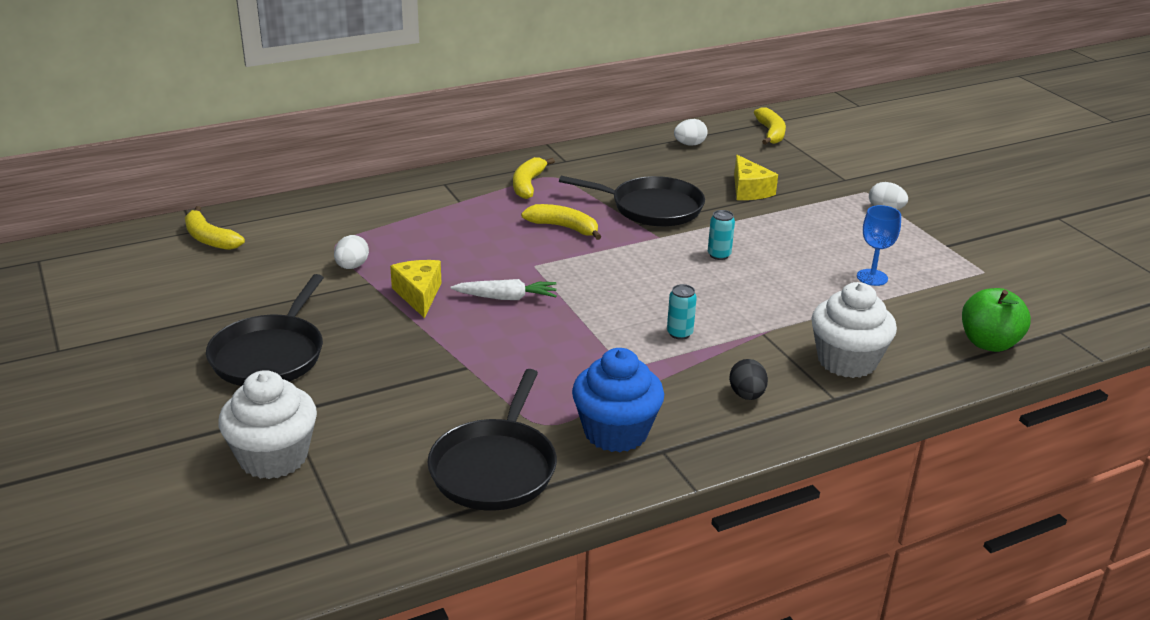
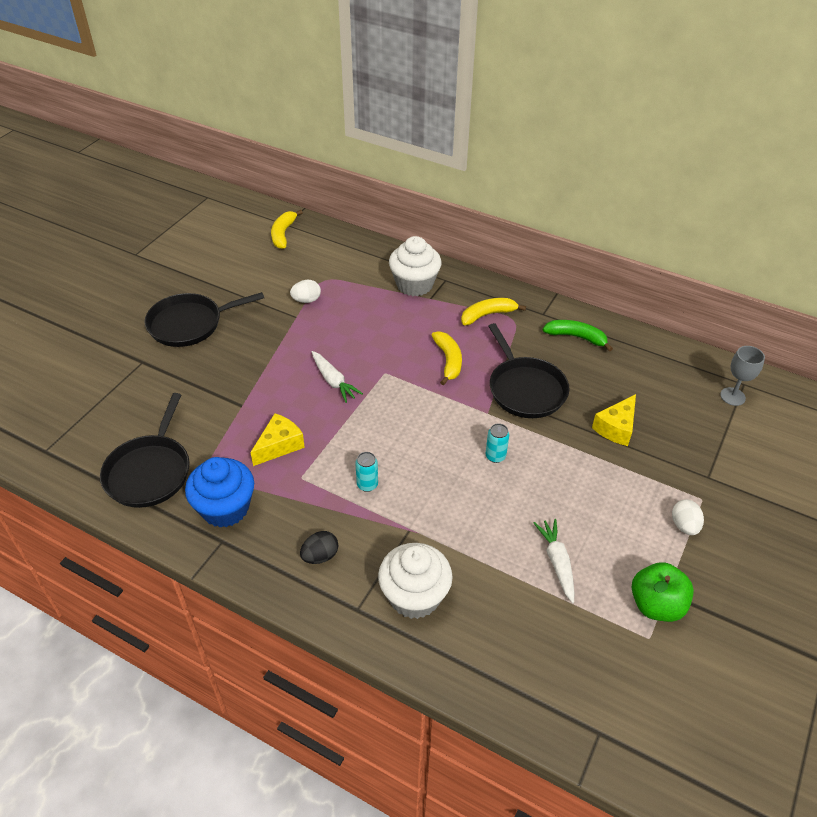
camera: 55 degrees right, 15 degrees up
(273, 457) = (99, 380): white cupcake -> white cupcake (414, 284)
(419, 295) = (301, 343): yellow cheese -> yellow cheese (279, 445)
(495, 468) = (150, 472): black pan -> black pan turned 60 degrees counterclockwise
(617, 160) = (576, 337): none -> green banana
(689, 144) = (650, 361): white egg -> none
(771, 133) = (732, 396): yellow banana -> grey goblet
(872, 277) = (557, 562): blue goblet -> white carrot
(989, 343) = (527, 684): green apple -> green apple (656, 605)

